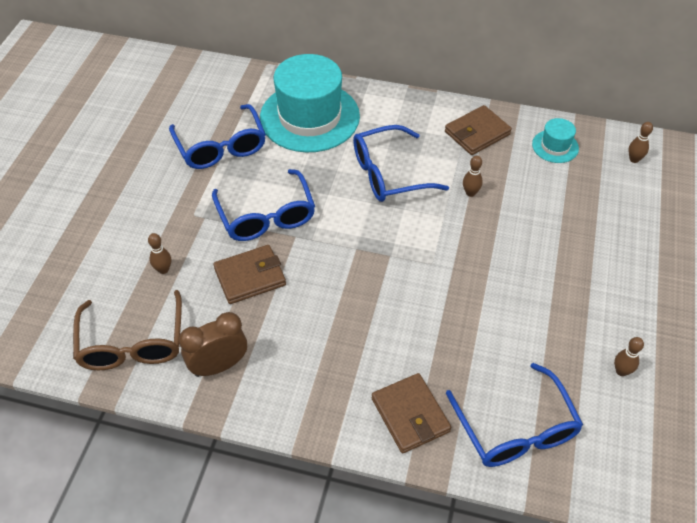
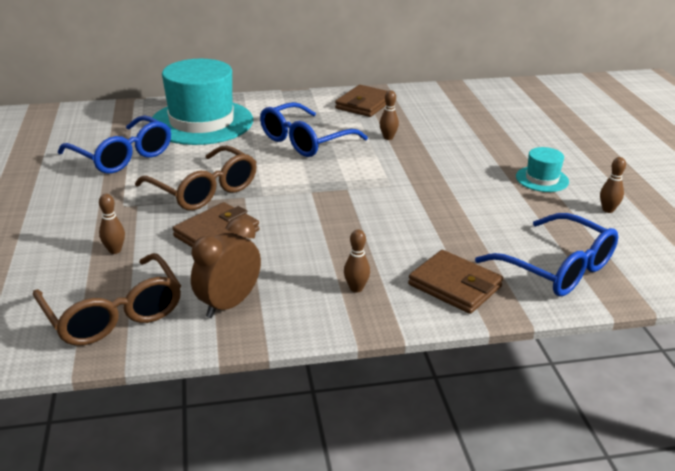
camera: 25 degrees left, 20 degrees down
(266, 215) = (203, 190): blue glasses -> brown glasses
(555, 146) = (435, 100): turquoise hat -> turquoise hat (542, 179)
(634, 159) = (503, 95): brown bowling pin -> brown bowling pin (356, 288)

